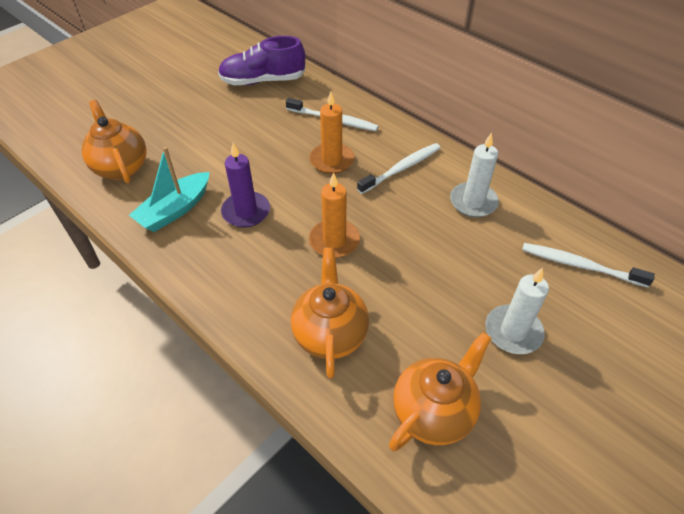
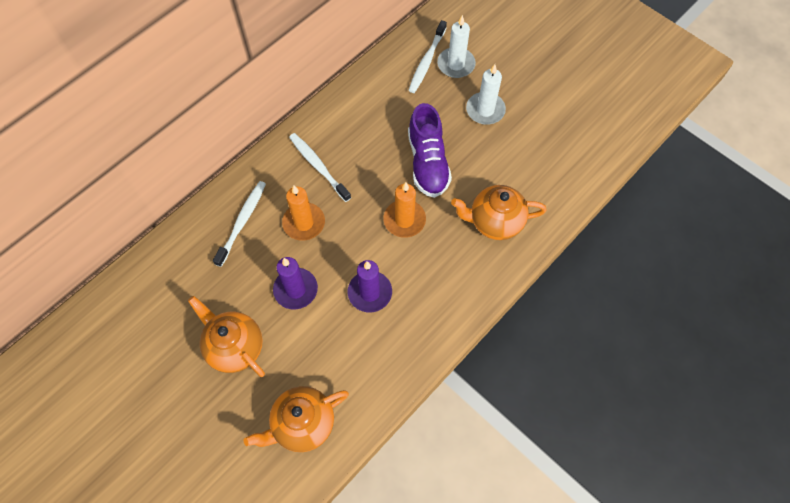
camera: 90 degrees left, 15 degrees up
(175, 210) = (366, 356): turquoise boat -> none
(257, 157) = (295, 289): none -> purple candle
(263, 81) = (163, 295): purple shoe -> purple shoe (428, 163)
(434, 412) = (548, 162): orange teapot -> orange teapot (235, 347)
(473, 202) = (361, 118): white candle -> white candle (456, 64)

